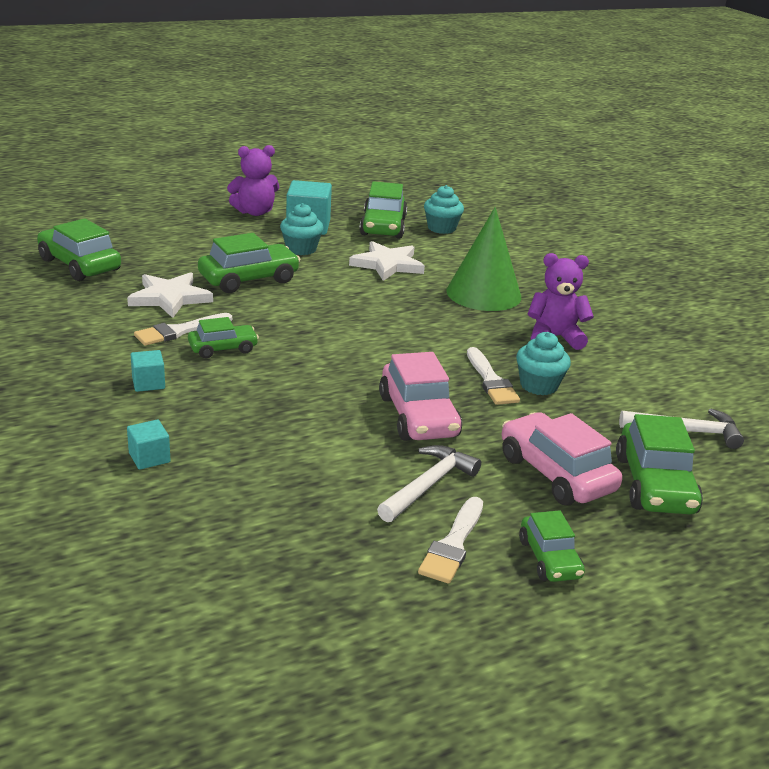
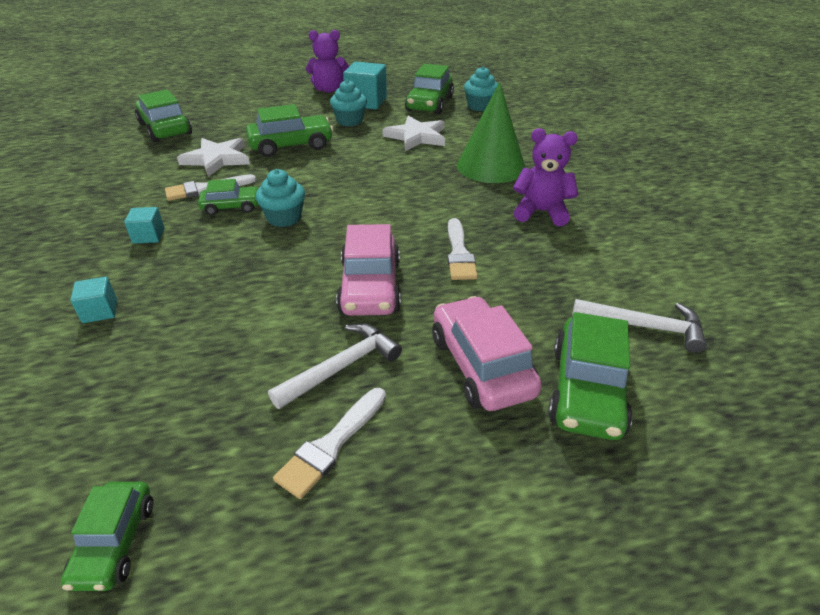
camera: 15 degrees right, 10 degrees up
(539, 385) = (505, 262): turquoise cupcake -> turquoise cupcake (284, 218)
(549, 559) = (429, 478): green car -> green car (115, 542)

